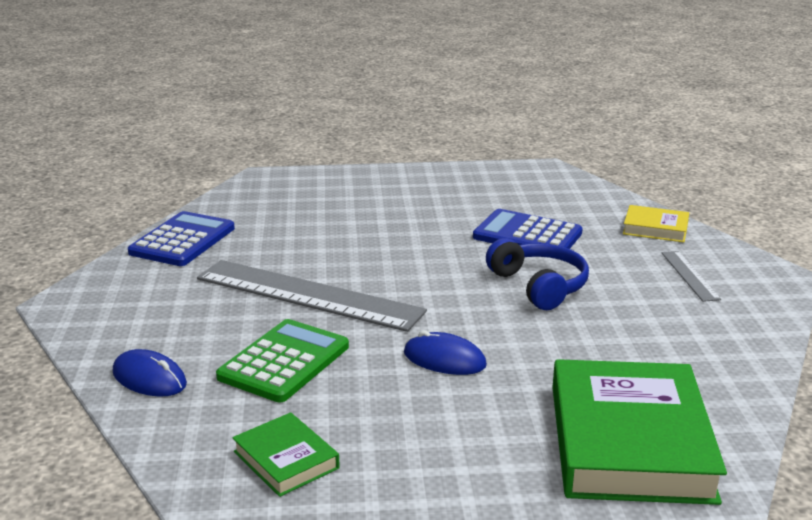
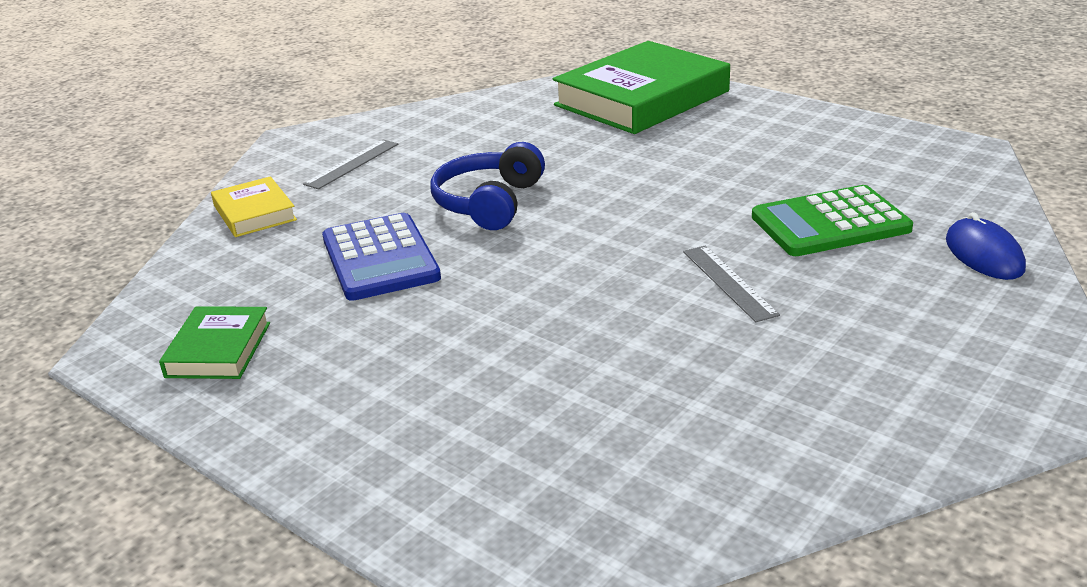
camera: 135 degrees left, 5 degrees up
(183, 240) = (819, 453): blue calculator -> none
(286, 460) = (896, 158): green book -> green book (219, 349)
(308, 295) = (729, 282): grey ruler -> grey ruler, size x0.45
(444, 359) = (682, 177): blue mouse -> none

